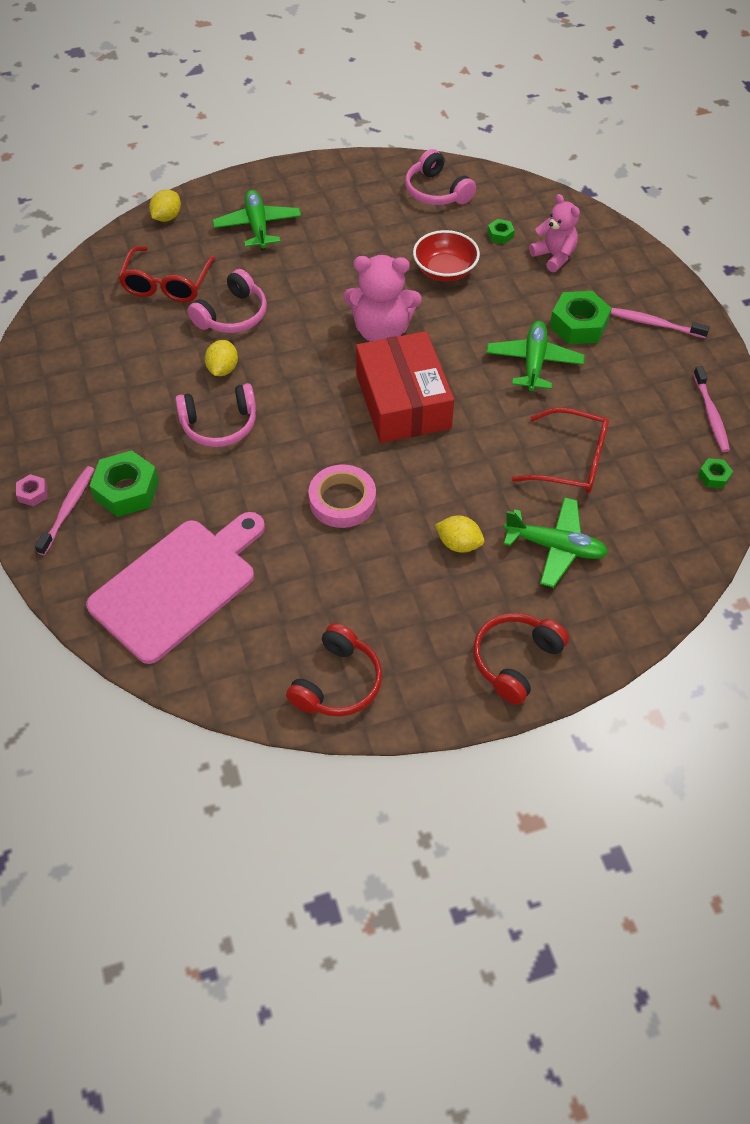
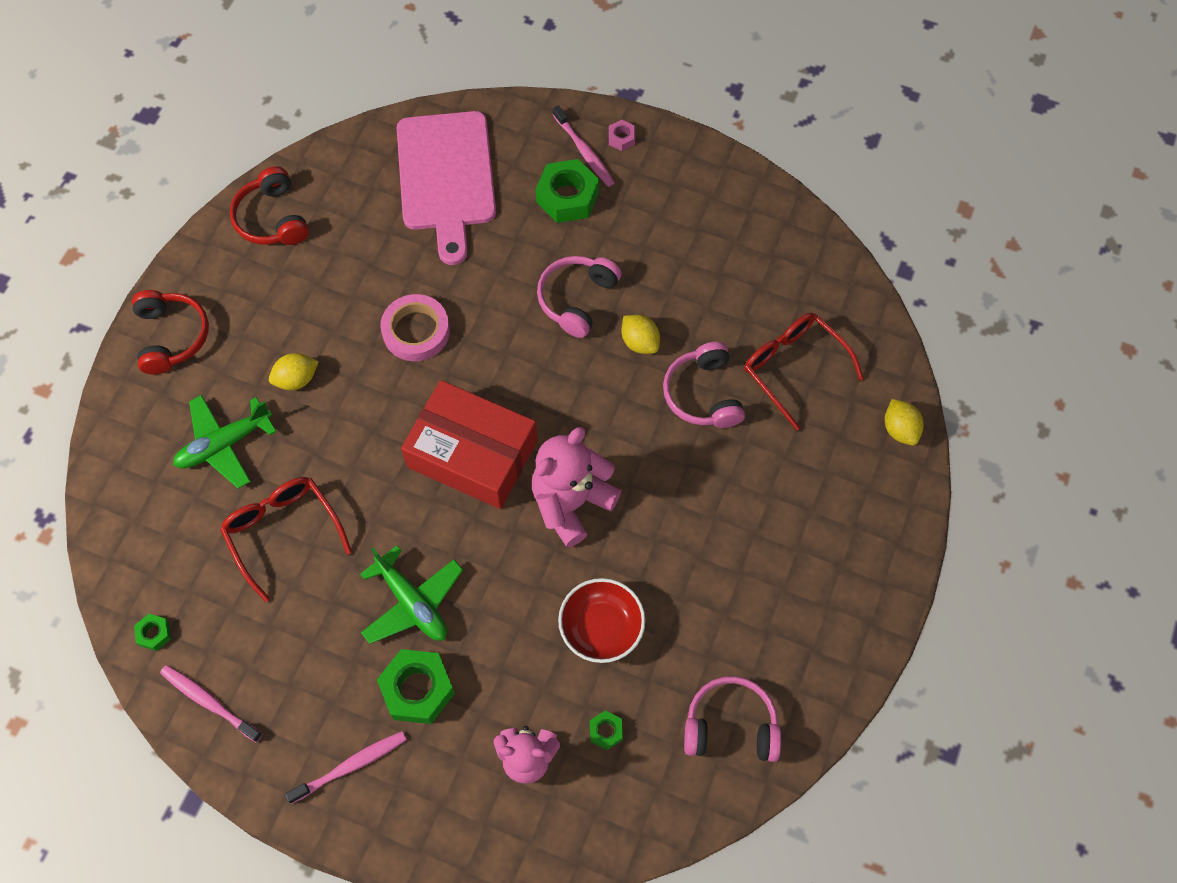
camera: 130 degrees right, 10 degrees up
(258, 226) = (817, 502): green plane -> none
(571, 461) = (283, 532): red glasses -> red glasses turned 90 degrees clockwise

